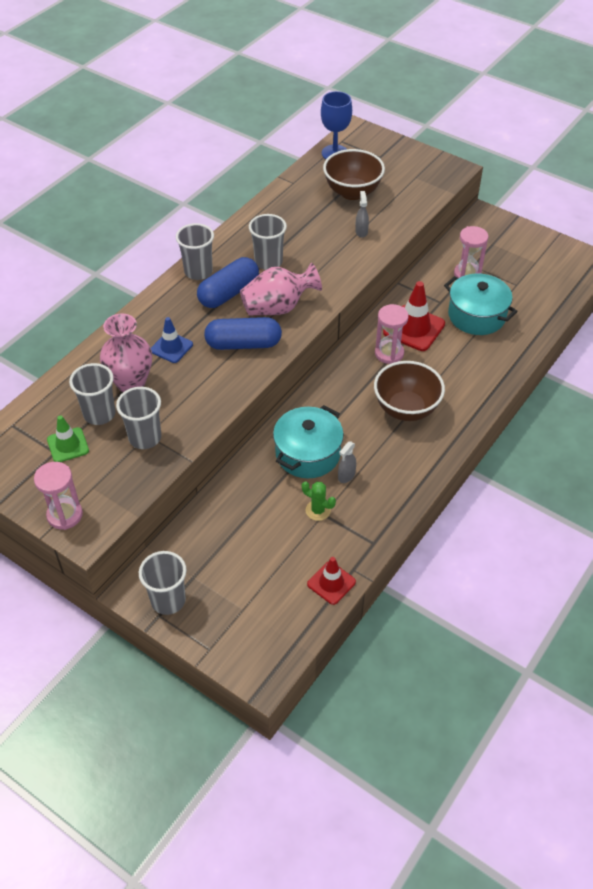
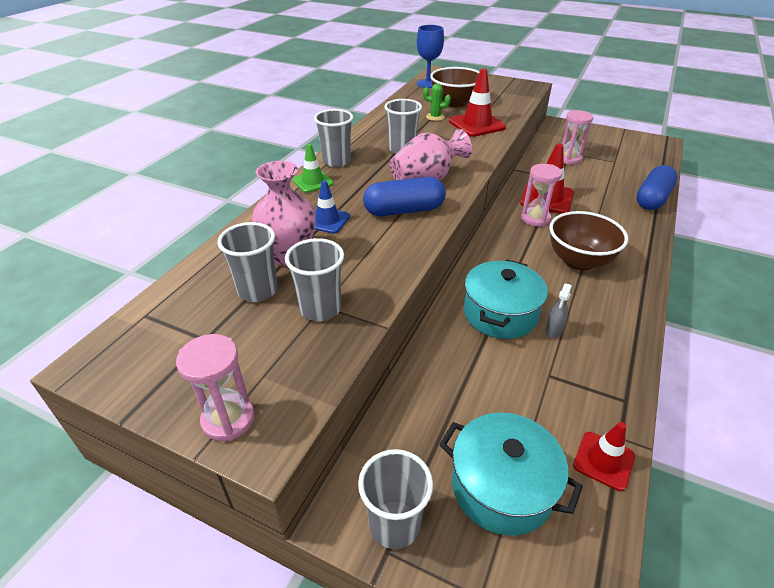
camera: 10 degrees left, 10 degrees down
(68, 445) = (221, 329): green traffic cone -> green traffic cone (313, 182)
(228, 293) = (372, 174): blue capsule -> blue capsule (652, 199)
(318, 510) = (541, 372): green cactus -> green cactus (435, 117)
(361, 232) = (477, 124): grey spray bottle -> red traffic cone
(476, 316) = (596, 184): turquoise pot -> turquoise pot (502, 487)

